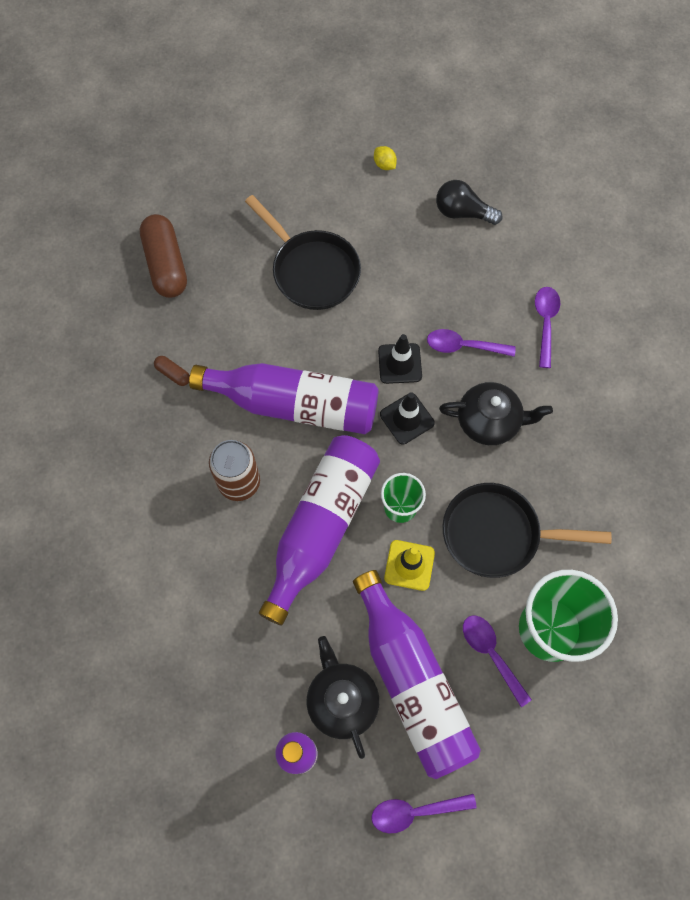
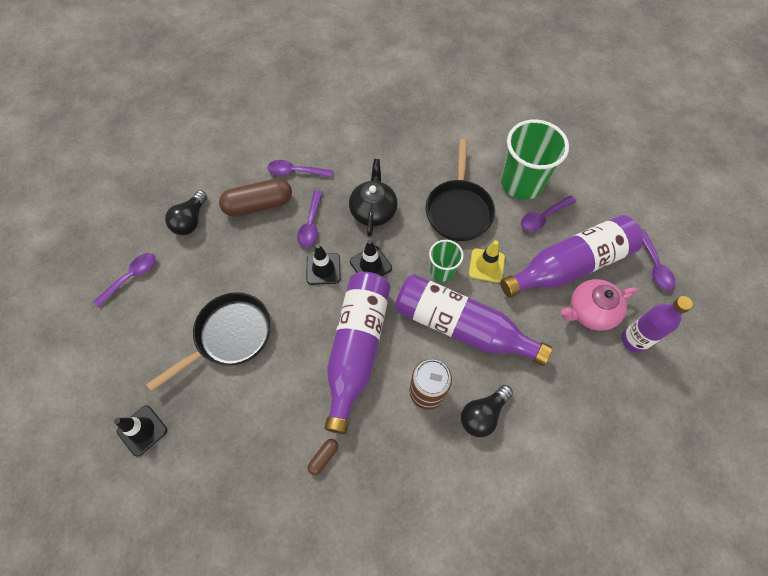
camera: 90 degrees left, 5 degrees down
(166, 264) = (205, 473): brown capsule -> brown capsule (258, 205)
(210, 545) = (483, 414): none -> black light bulb
(211, 203) = (142, 430): none -> black traffic cone
(342, 700) = (590, 311): black teapot -> pink teapot
(384, 165) = (131, 277): yellow lemon -> purple spoon

